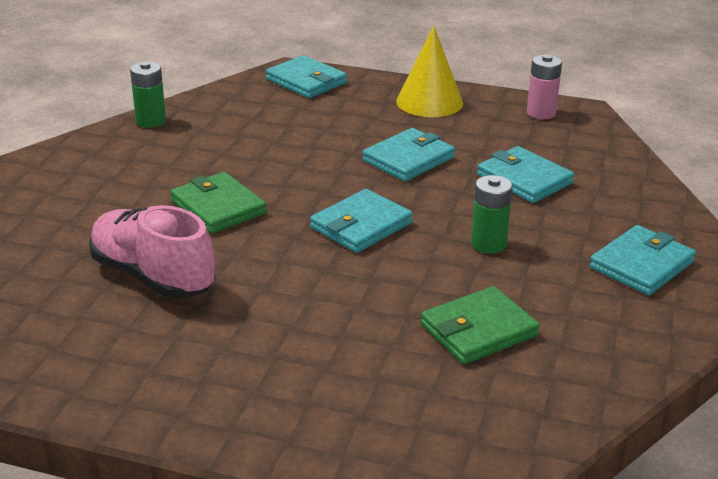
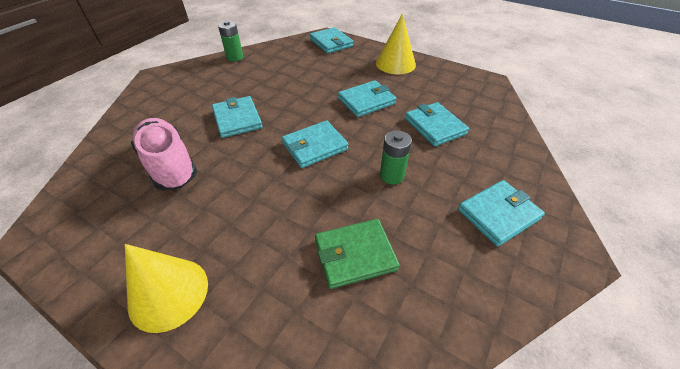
camera: 15 degrees right, 15 degrees up
(218, 207) = (237, 119): green wallet -> turquoise wallet
(260, 402) = (168, 293): none -> yellow cone
(541, 113) = (462, 79): pink battery -> none

